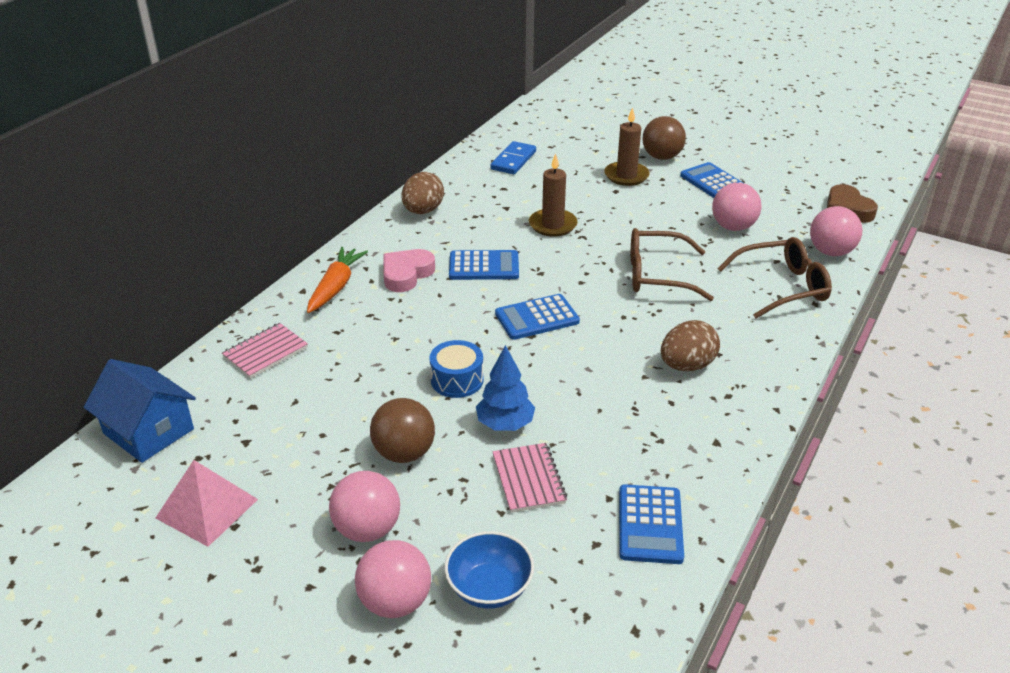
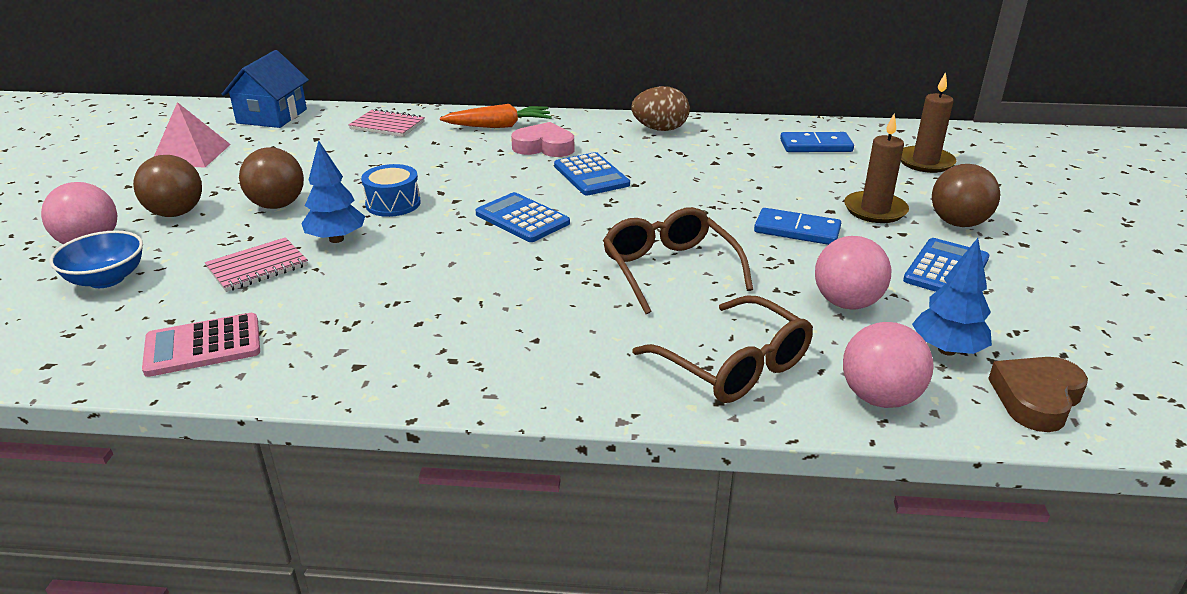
camera: 65 degrees right, 5 degrees down
(367, 529) = (176, 213): pink ball -> brown ball
(553, 225) = (708, 191): brown candle -> brown candle (925, 162)
(634, 212) = (797, 230): none -> blue domino
(650, 524) = (203, 346): blue calculator -> pink calculator
(687, 366) = (495, 321): brown egg -> none
(795, 215) = (947, 350): none -> blue tree

